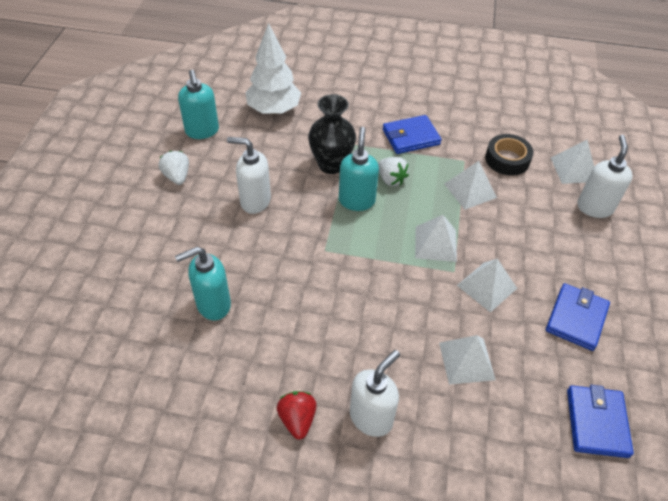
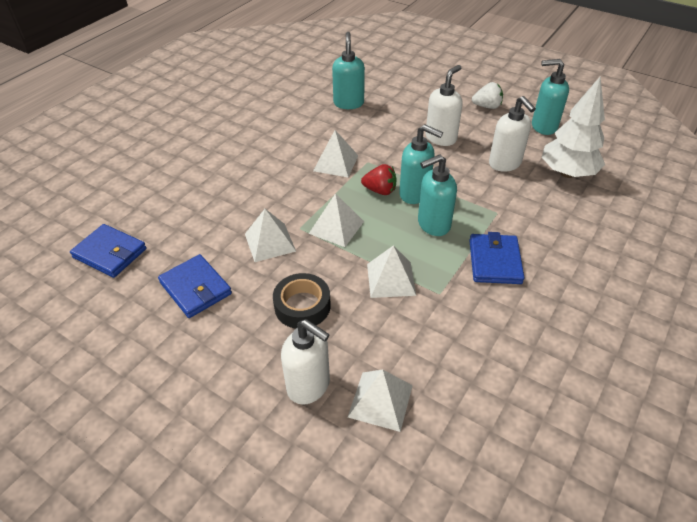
camera: 115 degrees right, 5 degrees down
(297, 419) = (240, 119): red strawberry -> red strawberry (380, 190)
(331, 165) = (470, 190): black vase -> none
(371, 417) = (215, 146): white soap dispenser -> white soap dispenser (505, 164)
(391, 179) = (433, 224): white strawberry -> turquoise soap dispenser
(466, 361) = (216, 203): white pyramid -> white pyramid (336, 163)
(507, 159) = (426, 335): black tape -> black tape (302, 306)

